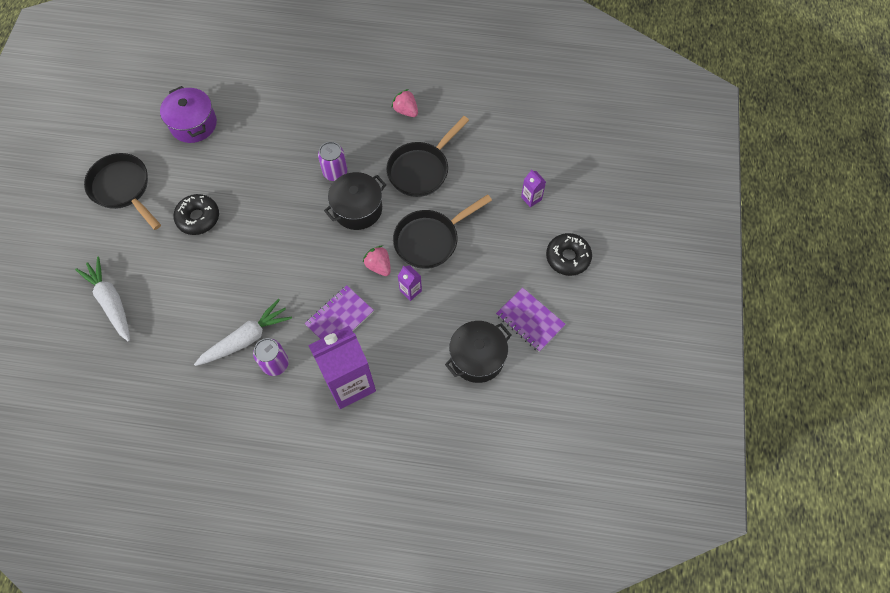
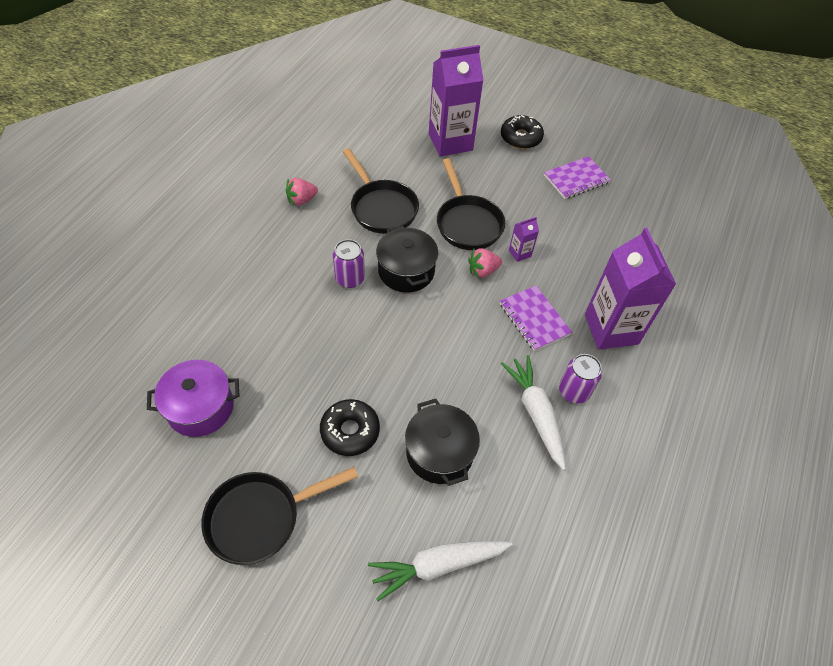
camera: 75 degrees left, 10 degrees down
(477, 357) = (605, 224): black pot -> black pot (439, 452)
(531, 198) = (450, 142): purple carton -> purple carton, size x2.38

